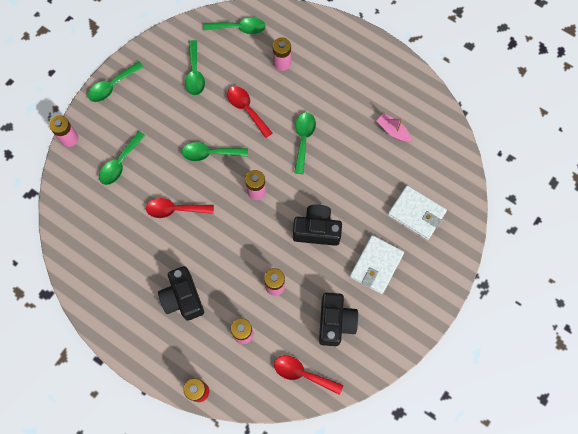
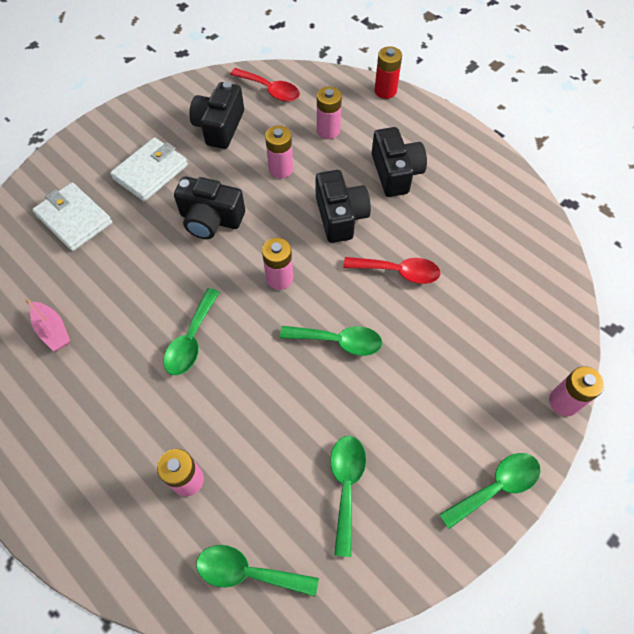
camera: 170 degrees left, 10 degrees down
(120, 163) = (478, 348): green spoon -> none
(221, 249) = (340, 216): none -> black camera
(246, 109) = (268, 403): red spoon -> none

